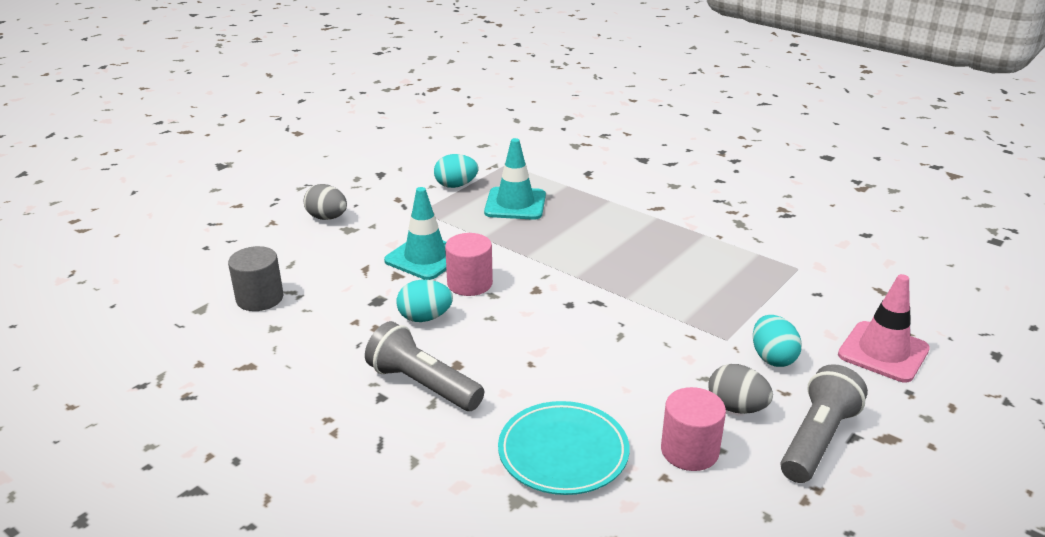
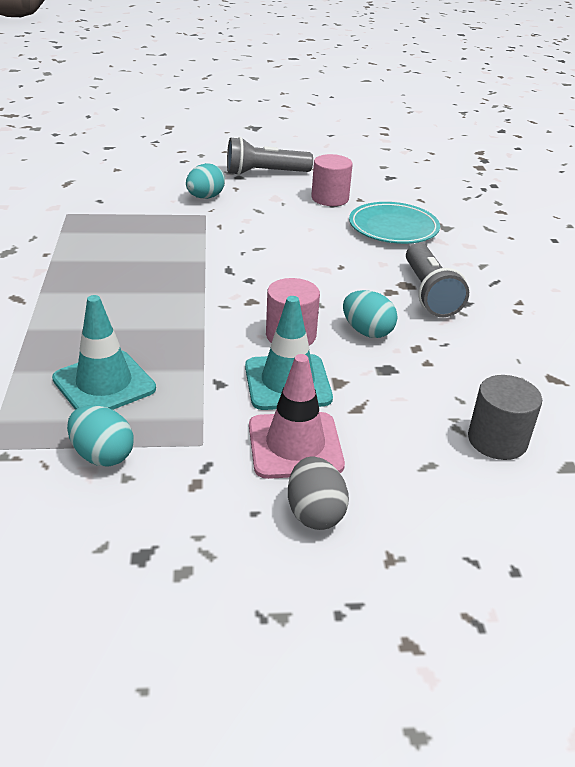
camera: 135 degrees left, 5 degrees up
(736, 407) = (272, 196): grey egg -> none
(883, 352) = (150, 172): pink traffic cone -> pink traffic cone (295, 445)

